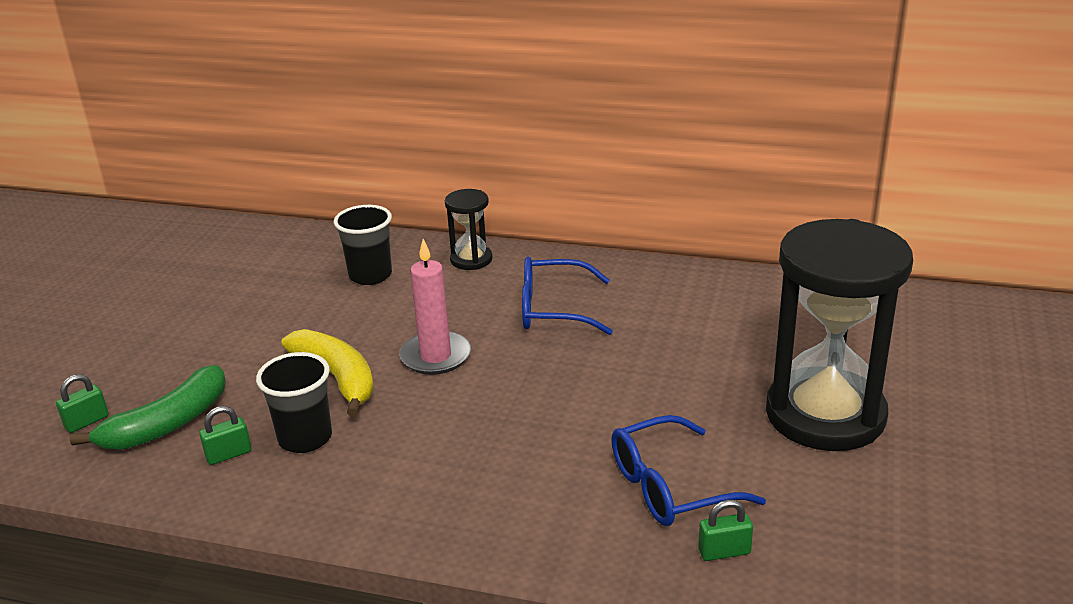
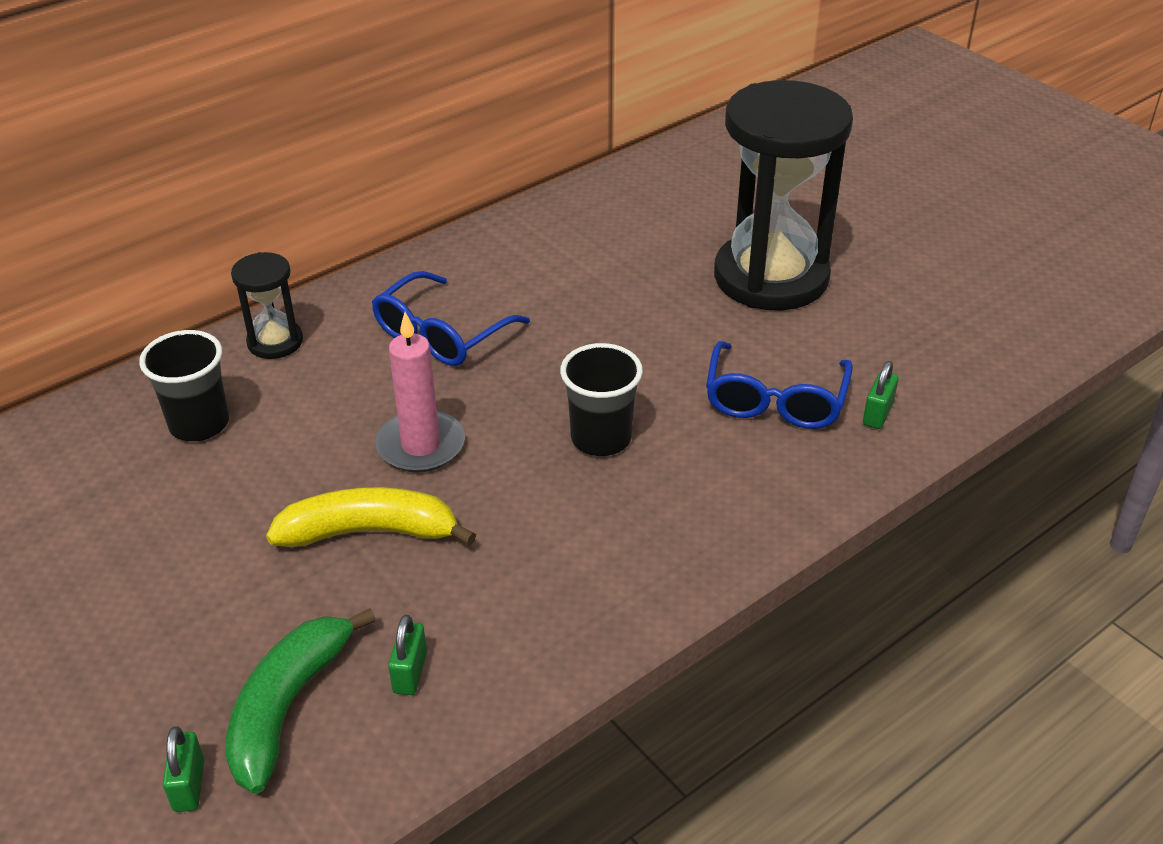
camera: 55 degrees left, 10 degrees up
(167, 424) = (287, 707): green banana -> green banana turned 150 degrees counterclockwise
(305, 438) = (450, 599): black cup -> black cup (601, 438)

